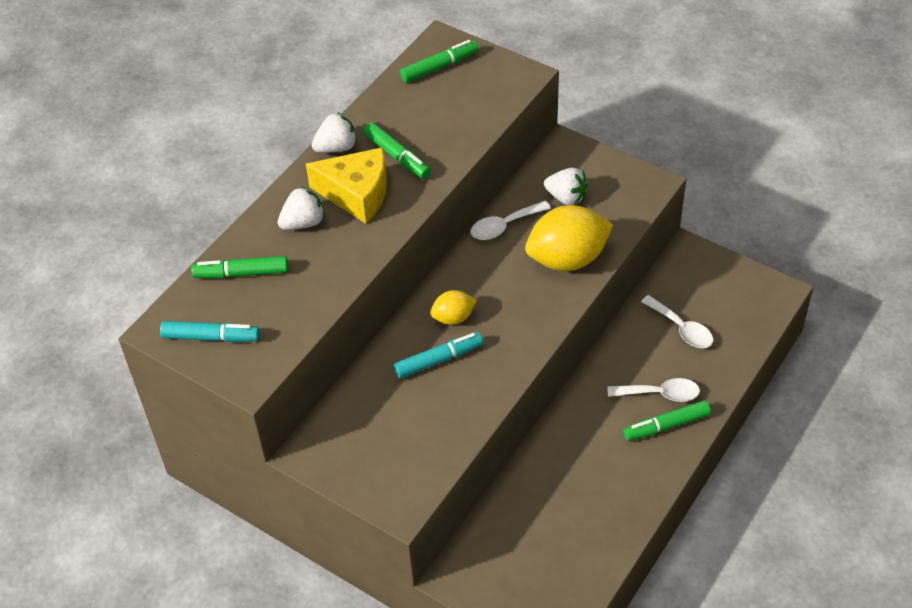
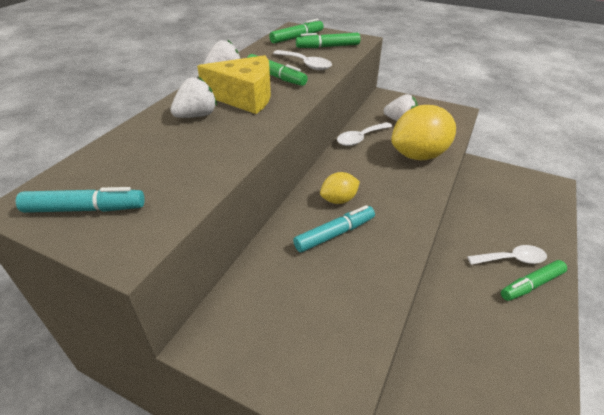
camera: 10 degrees left, 10 degrees down
(241, 273) = (131, 153): green marker -> green marker (328, 47)
(681, 328) = (501, 211): white spoon -> white spoon (306, 64)

